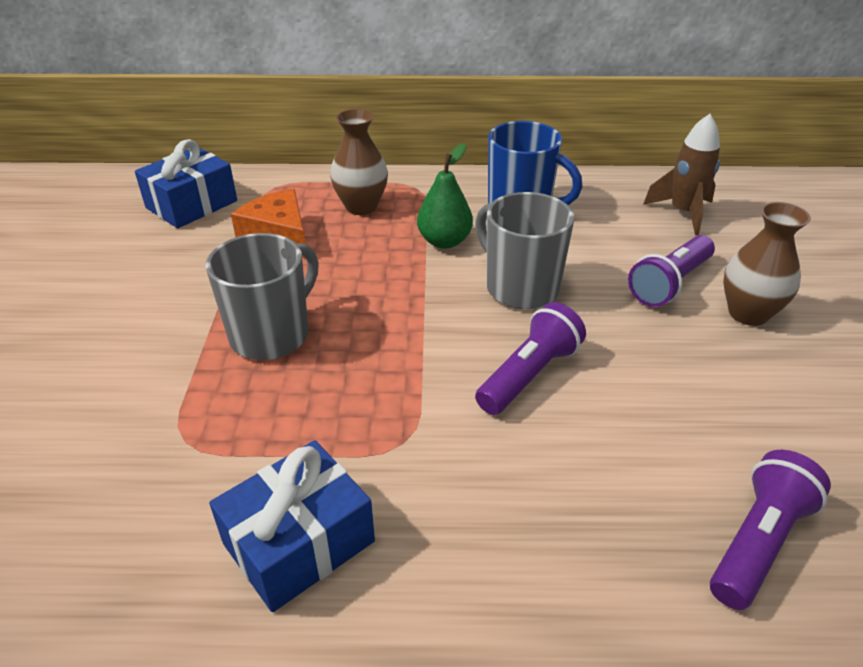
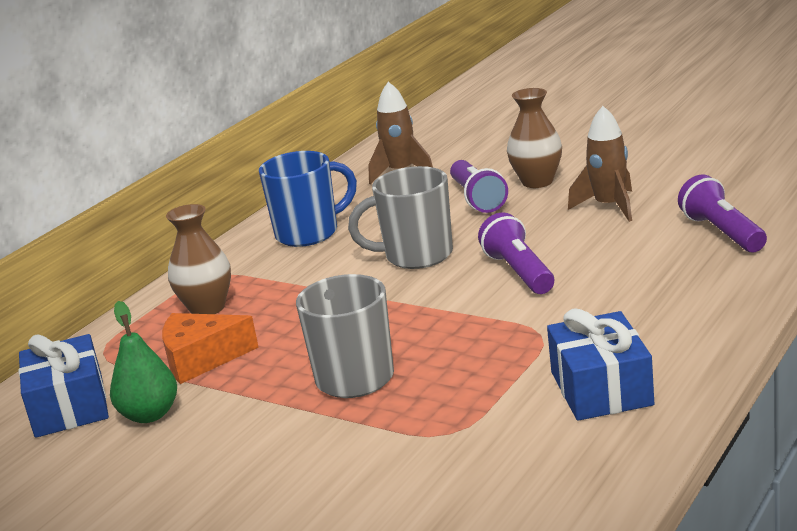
camera: 55 degrees left, 15 degrees down
(444, 241) = (315, 276): green pear -> green pear (150, 414)
(738, 397) = (609, 207): none -> brown rocket

